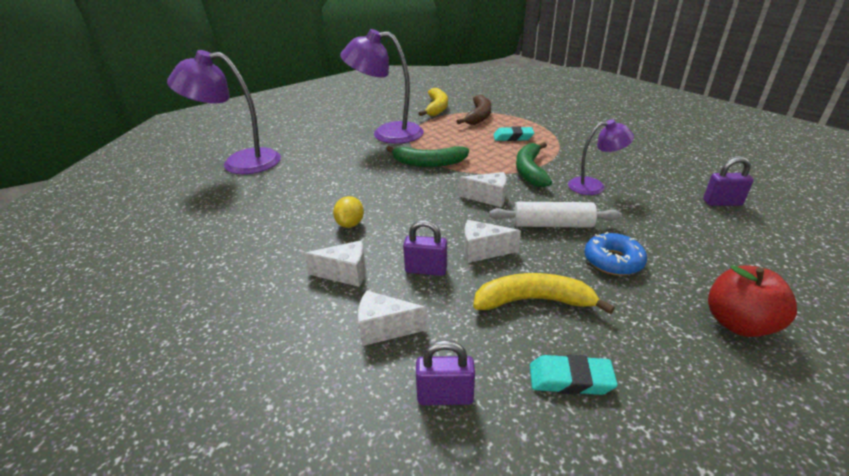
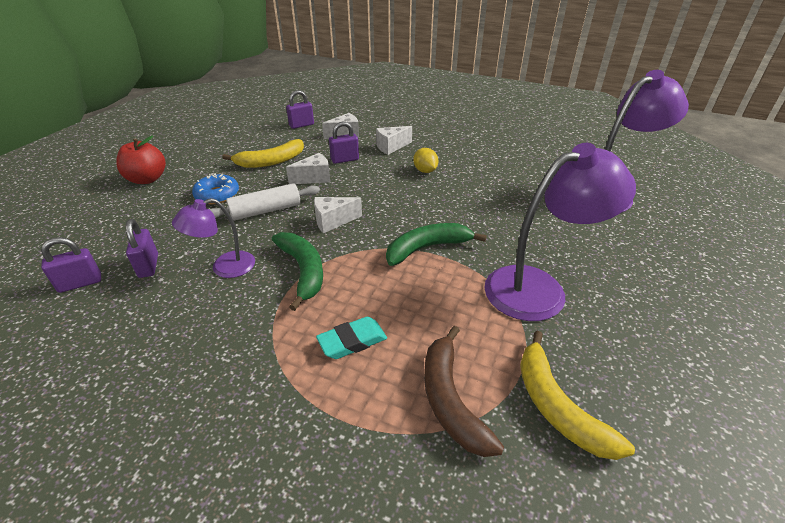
camera: 150 degrees right, 5 degrees up
(570, 379) = (247, 140): turquoise eraser -> none
(664, 202) = (148, 266): none -> purple padlock

